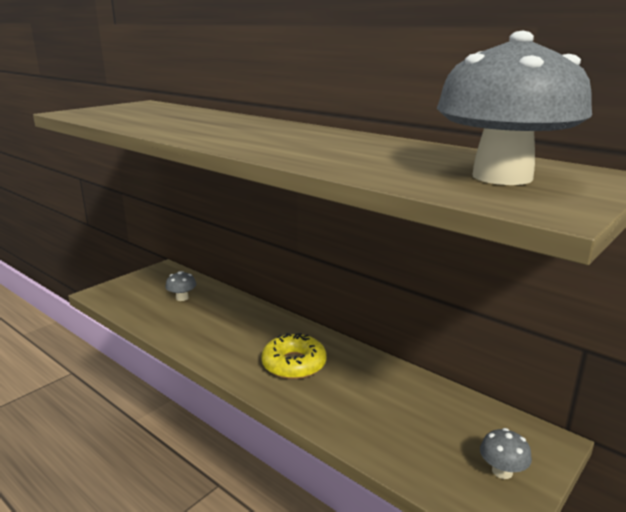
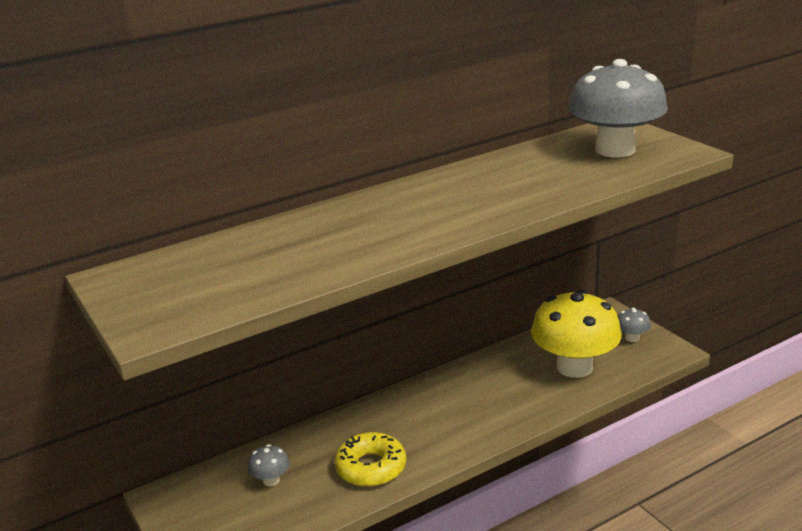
camera: 70 degrees left, 5 degrees up
(294, 364) = (466, 408): yellow donut -> yellow donut (371, 467)
(402, 426) = (574, 367): none -> yellow mushroom

